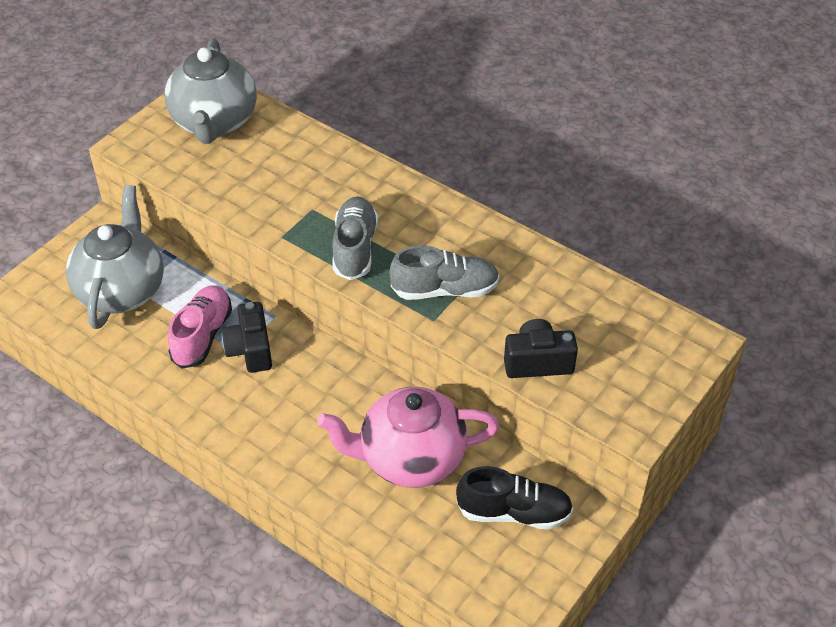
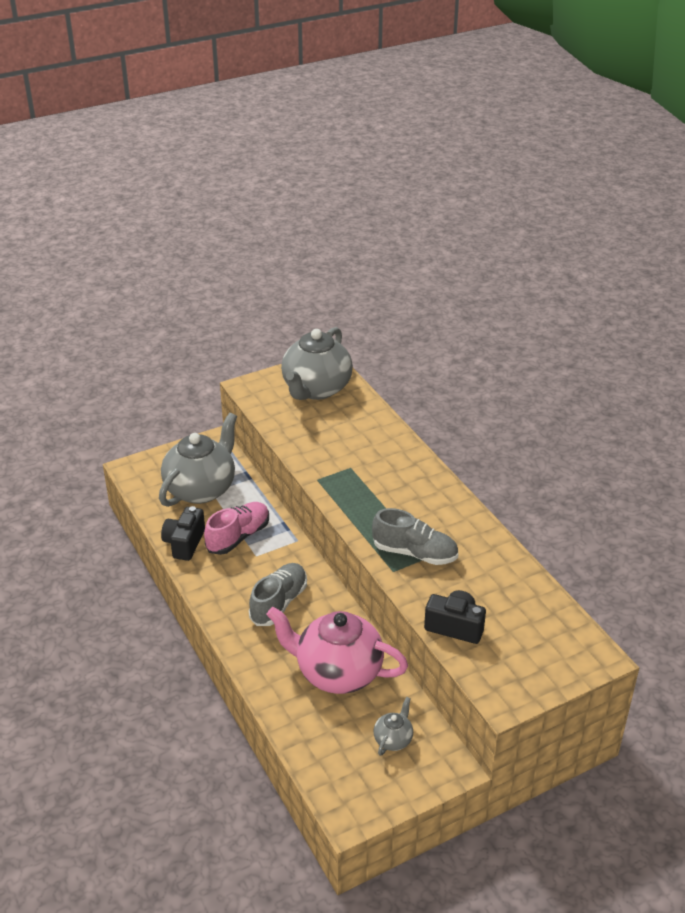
camera: 25 degrees right, 10 degrees down
(250, 349) = (266, 557): black camera -> black camera (184, 543)
(355, 248) = (365, 503): grey shoe -> grey shoe (279, 603)
(514, 512) = (393, 739): black shoe -> grey teapot

